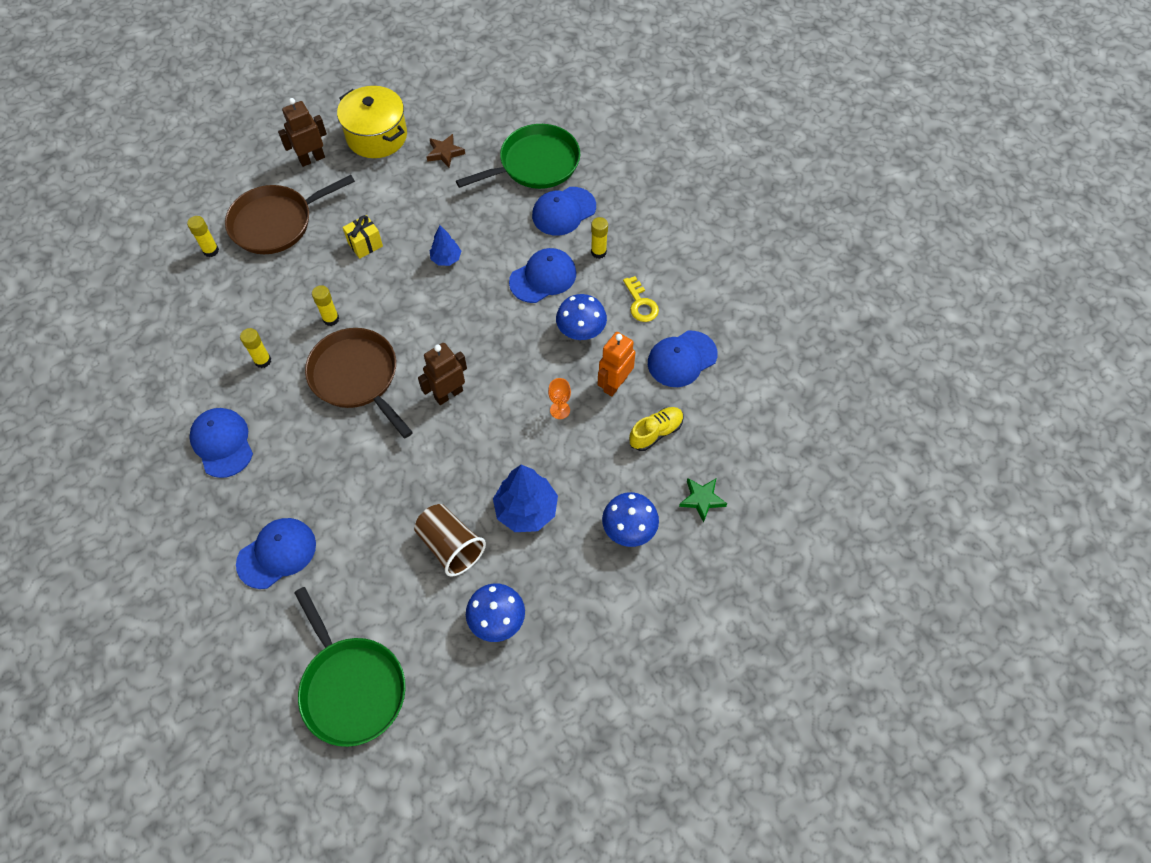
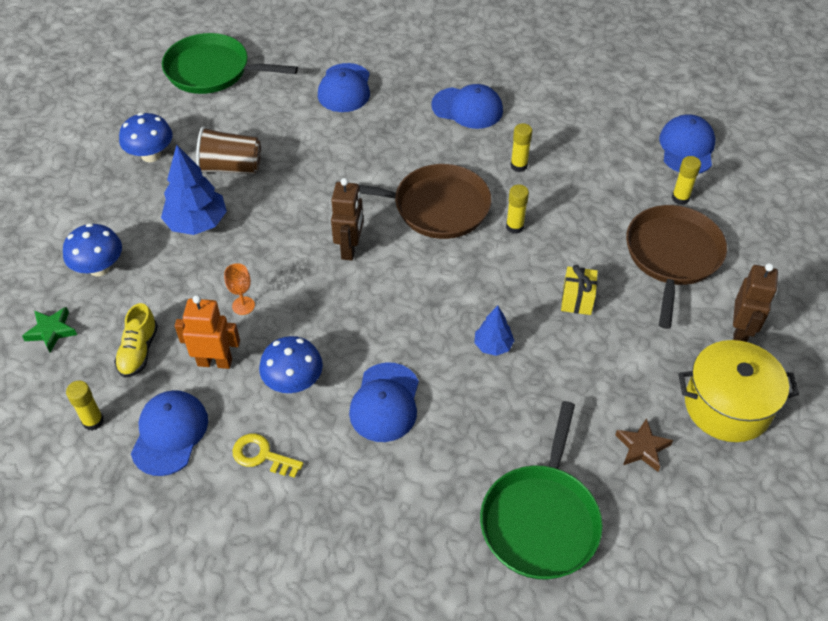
camera: 135 degrees right, 10 degrees down
(563, 211) = (445, 489): blue cap -> blue cap (687, 147)
(598, 252) = (360, 474): yellow glue stick -> yellow glue stick (93, 421)
(614, 384) = (215, 362): orange robot -> orange robot turned 75 degrees counterclockwise

